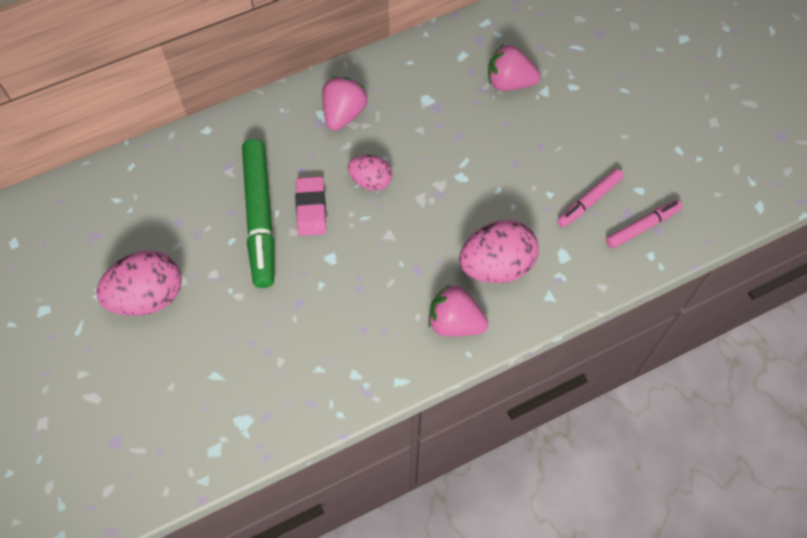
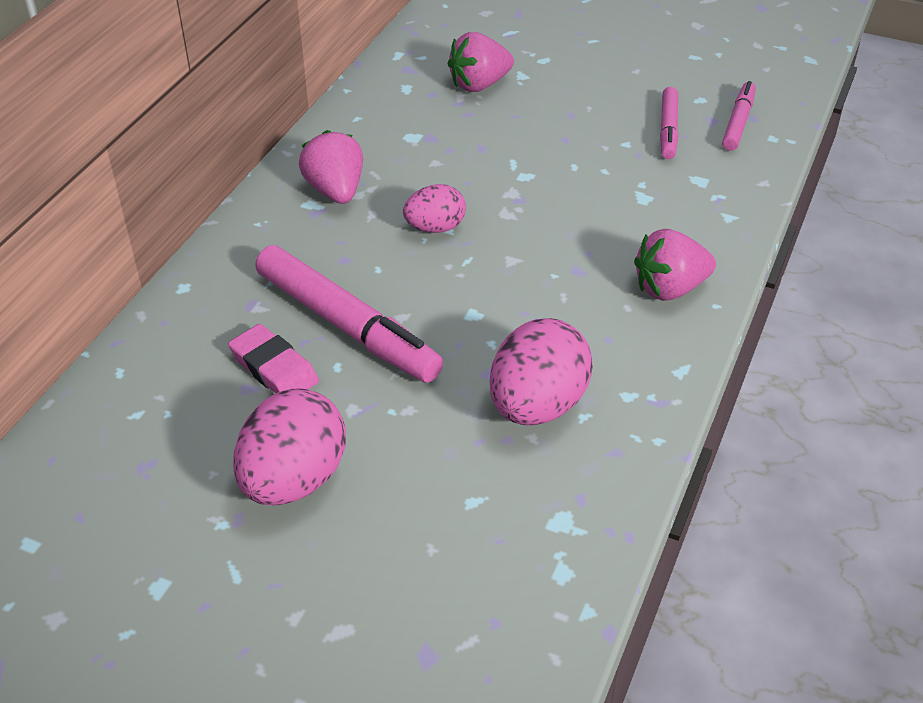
camera: 40 degrees left, 20 degrees down
(260, 217) = (347, 326): green marker -> pink marker
(311, 208) = (398, 285): pink eraser -> pink eraser (274, 368)
(496, 265) = (649, 222): pink egg -> pink egg (537, 405)

